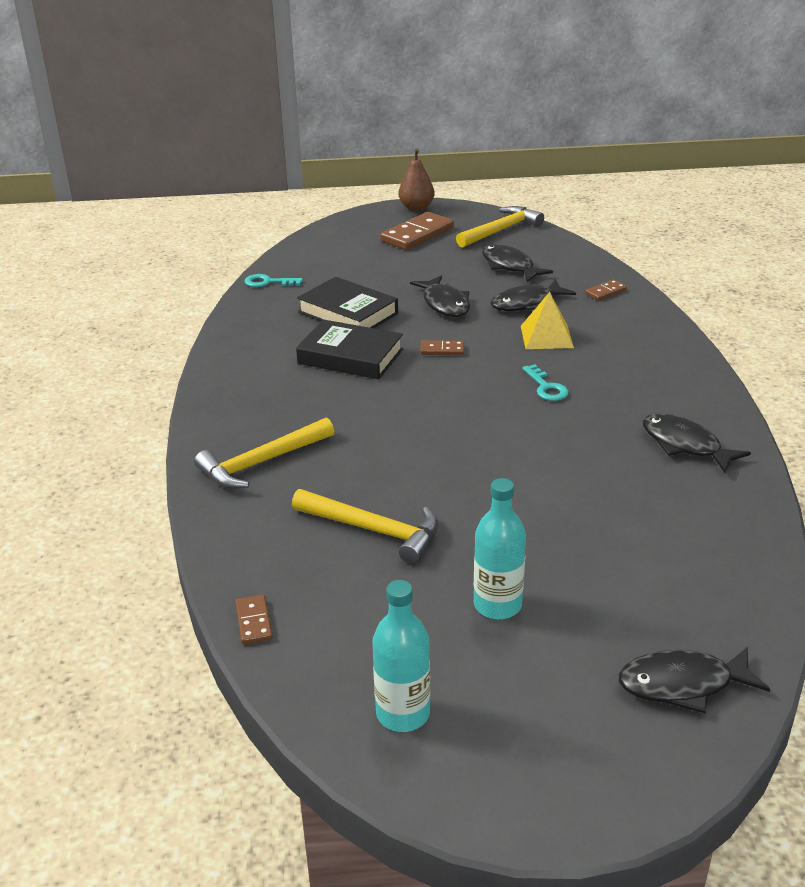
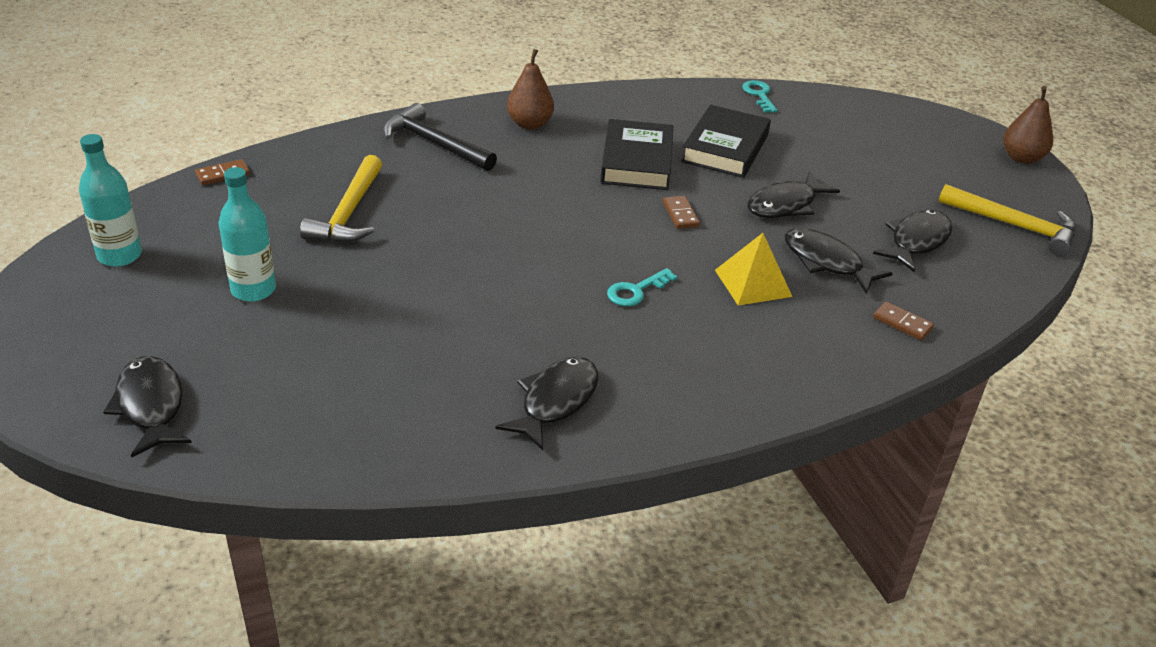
camera: 70 degrees right, 5 degrees up
(253, 402) = (530, 124): none -> brown pear
(262, 462) = (434, 144): yellow hammer -> black hammer
(417, 234) = (947, 167): brown domino -> none

